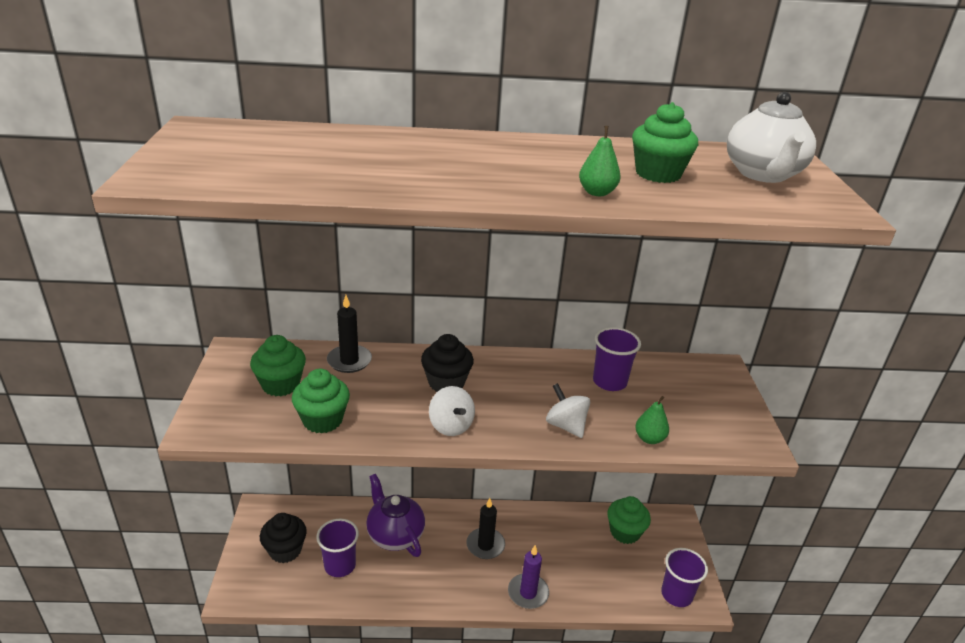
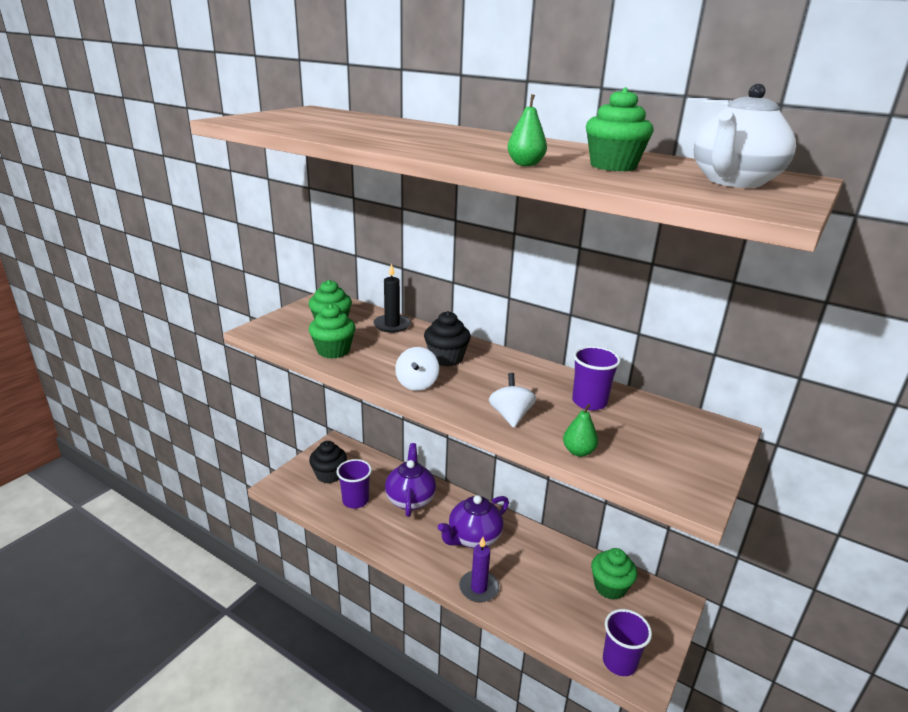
camera: 35 degrees right, 5 degrees down
(485, 545) = (473, 538): black candle -> purple teapot

